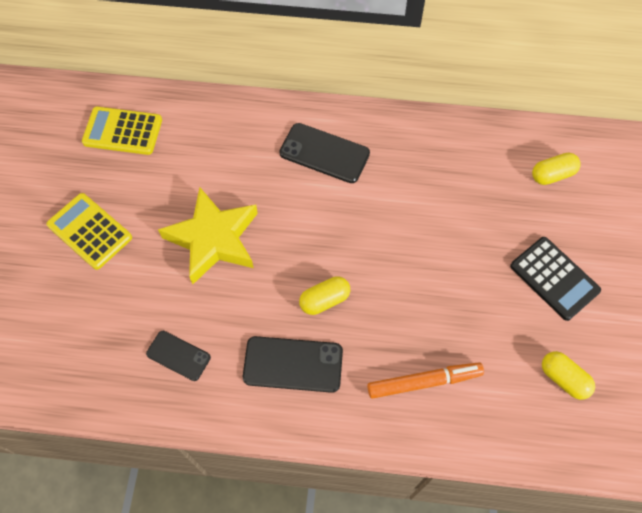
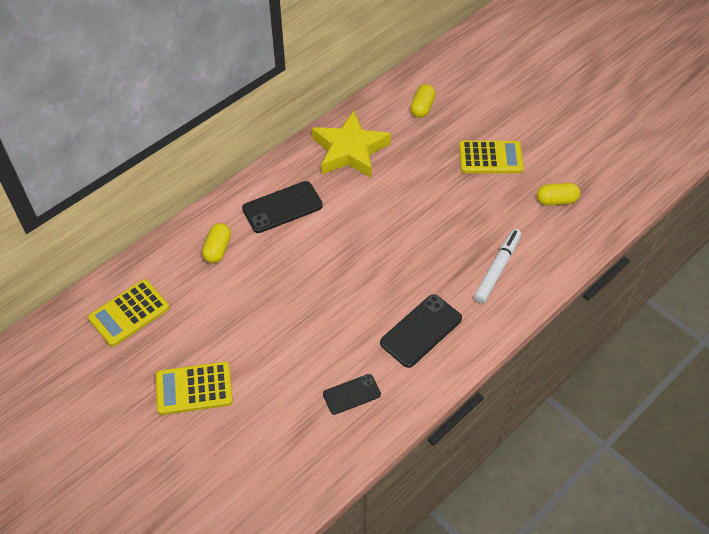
camera: 50 degrees left, 10 degrees down
(213, 239) = (282, 315): yellow star -> yellow star (349, 150)
(324, 300) = (392, 282): yellow capsule -> yellow capsule (217, 249)
(424, 382) = (497, 269): orange marker -> white marker
(554, 278) = (490, 158): black calculator -> yellow calculator

